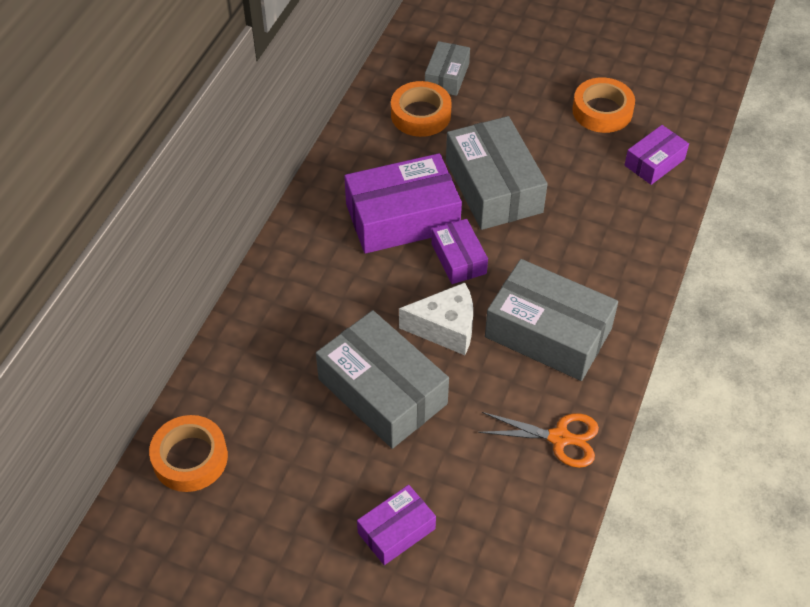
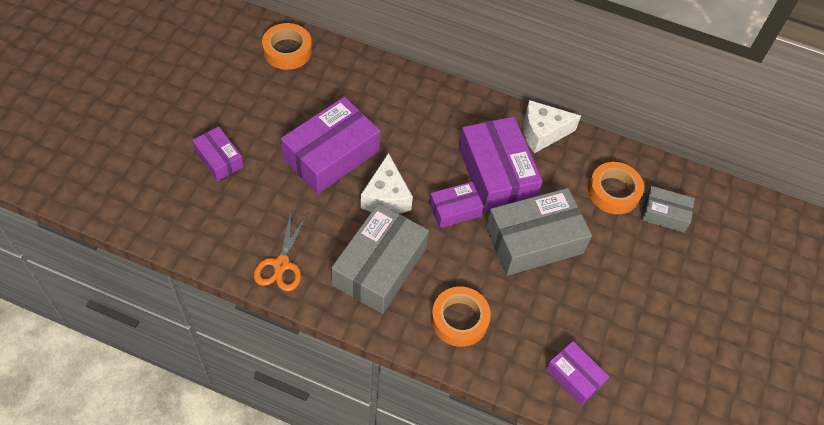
camera: 85 degrees right, 5 degrees up
(338, 172) = (542, 132): none -> white cheese
(382, 391) = (331, 155): grey box -> purple box
(602, 111) = (637, 339): orange tape -> orange tape (459, 319)

